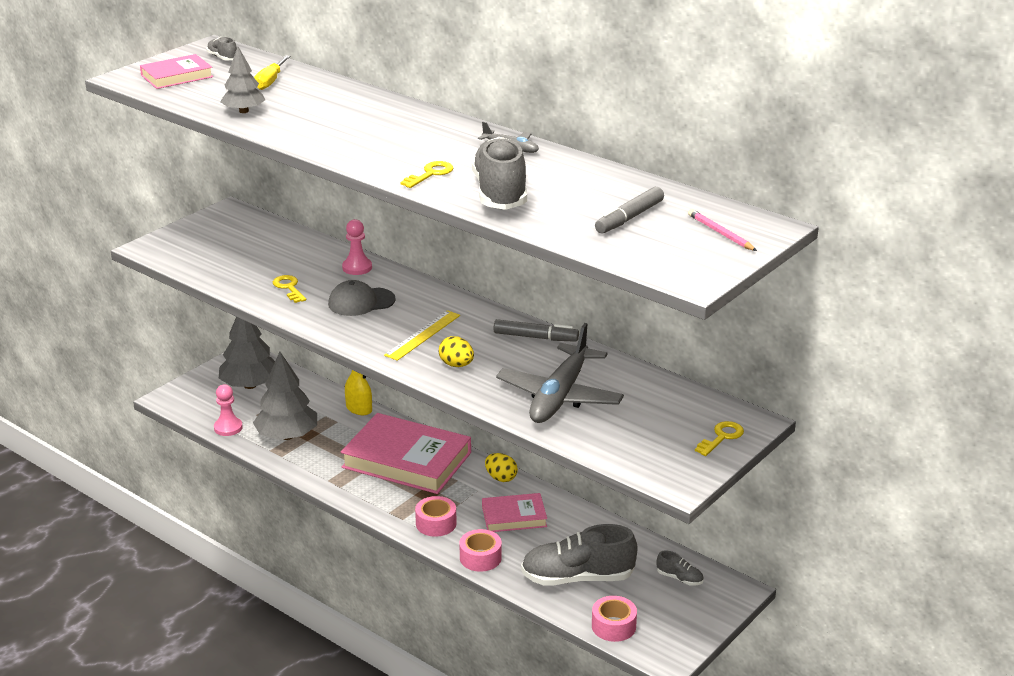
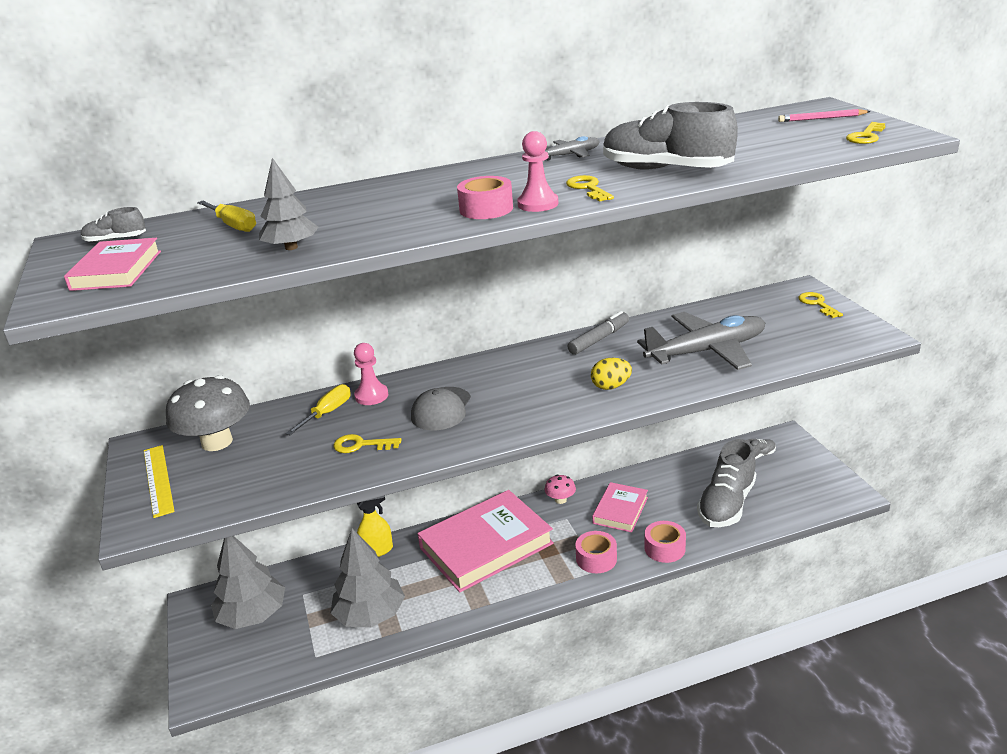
camera: 55 degrees left, 0 degrees up
(228, 428) = (310, 657): pink pawn -> pink pawn (538, 204)
(253, 234) = (217, 442): none -> grey mushroom
(319, 259) = (327, 413): none -> yellow screwdriver
(423, 335) = (540, 391): yellow ruler -> yellow ruler (158, 480)
(501, 478) = (560, 500): yellow egg -> pink mushroom
(560, 396) = (706, 351): grey plane -> grey plane turned 75 degrees counterclockwise
(613, 626) = (799, 507): pink tape -> pink tape (486, 209)
(629, 218) = (766, 138): grey marker -> none
(673, 261) = (866, 136): none -> yellow key

